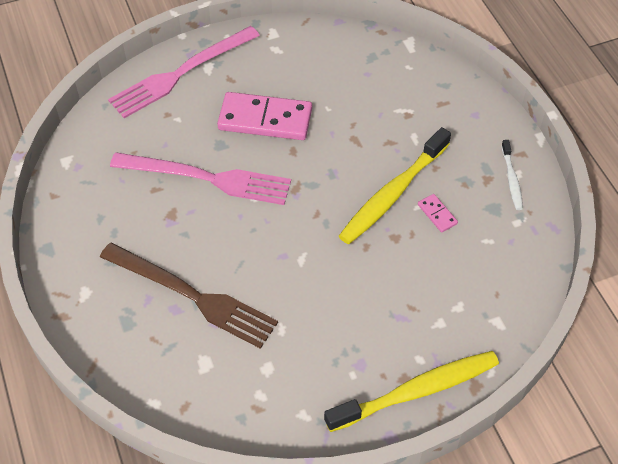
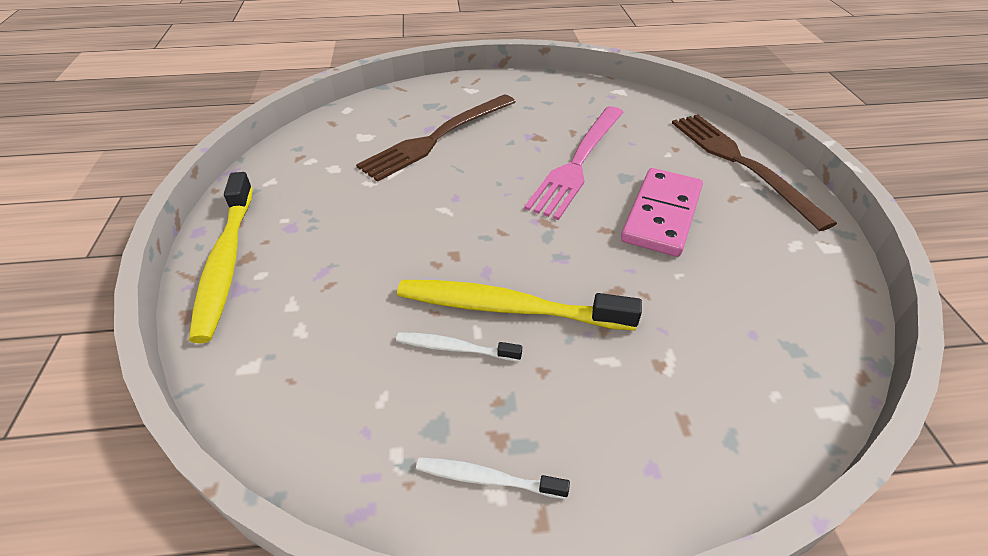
camera: 105 degrees right, 10 degrees down
(181, 73) = (741, 163): pink fork -> brown fork
(393, 193) = (508, 308): yellow toothbrush -> yellow toothbrush turned 45 degrees counterclockwise
(437, 214) = (455, 348): pink domino -> white toothbrush

